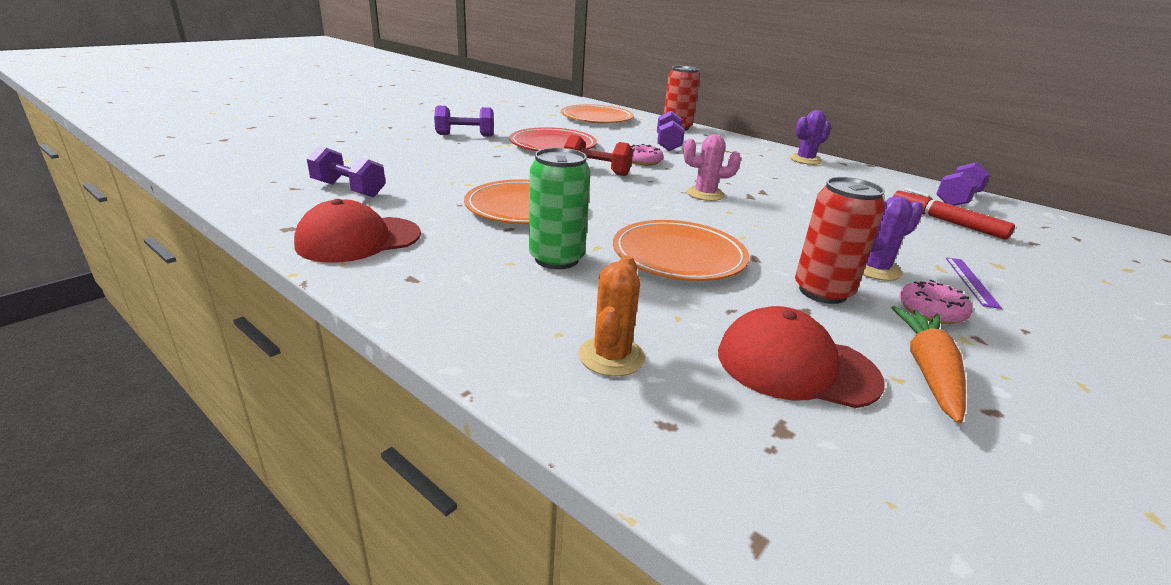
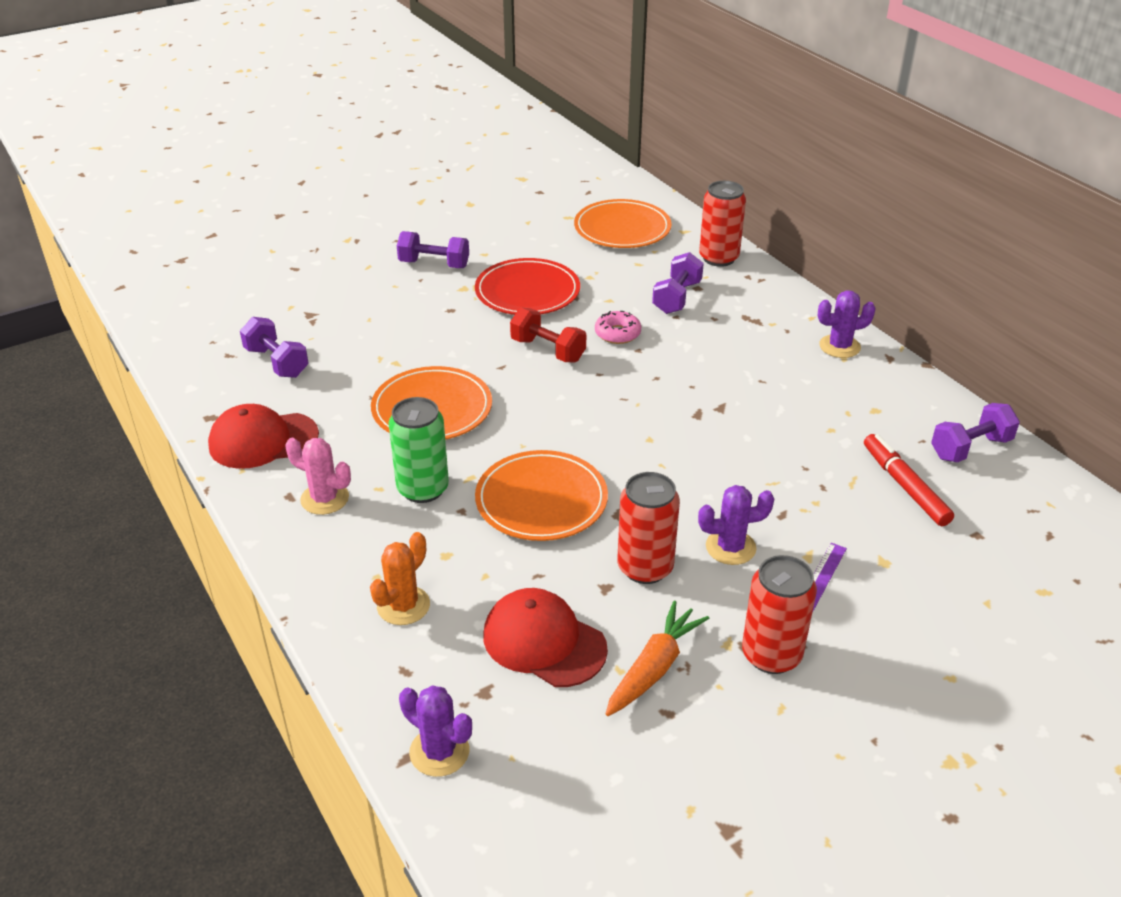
camera: 20 degrees right, 10 degrees up
(705, 194) = (645, 405): pink cactus -> pink cactus (325, 499)
(796, 519) = (439, 751): none -> purple cactus
(931, 311) = (731, 607): pink donut -> none
(1012, 342) = (771, 655): none -> red can

